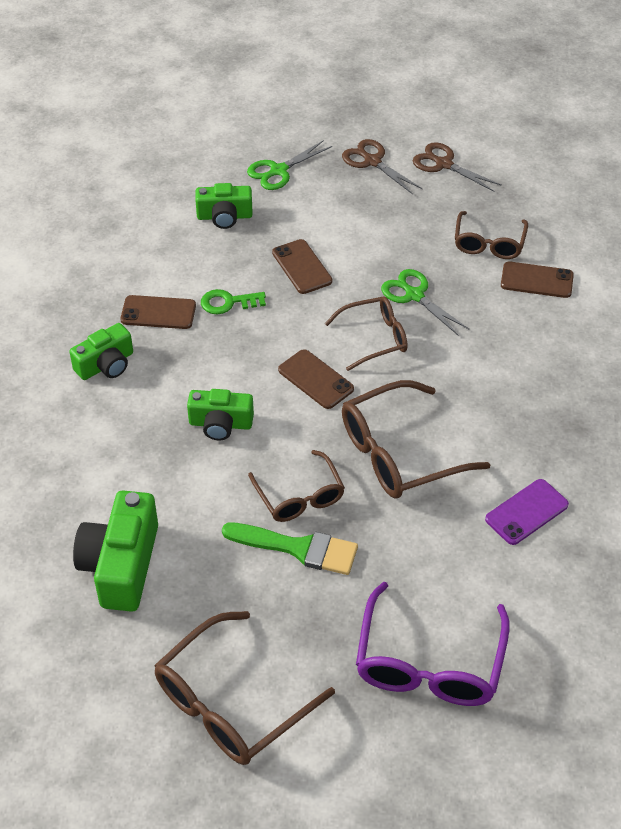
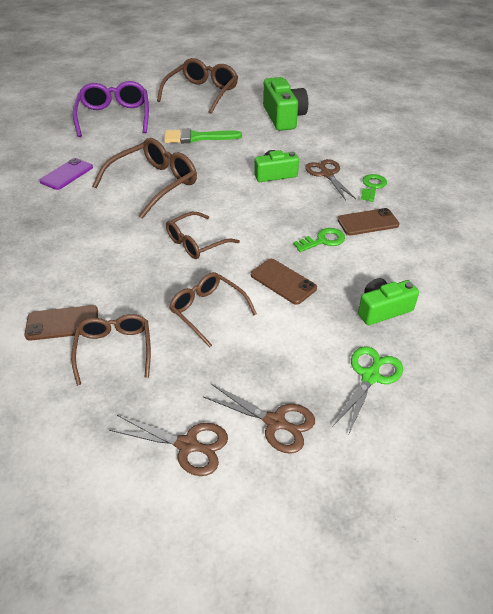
camera: 160 degrees right, 5 degrees down
(106, 364) = (372, 187): green camera -> green key
(148, 404) = (327, 174): none -> brown scissors
(299, 496) = (207, 155): brown glasses -> brown glasses (208, 311)
(315, 379) = (227, 208): brown phone -> none
(414, 295) = (175, 282): green scissors -> none

